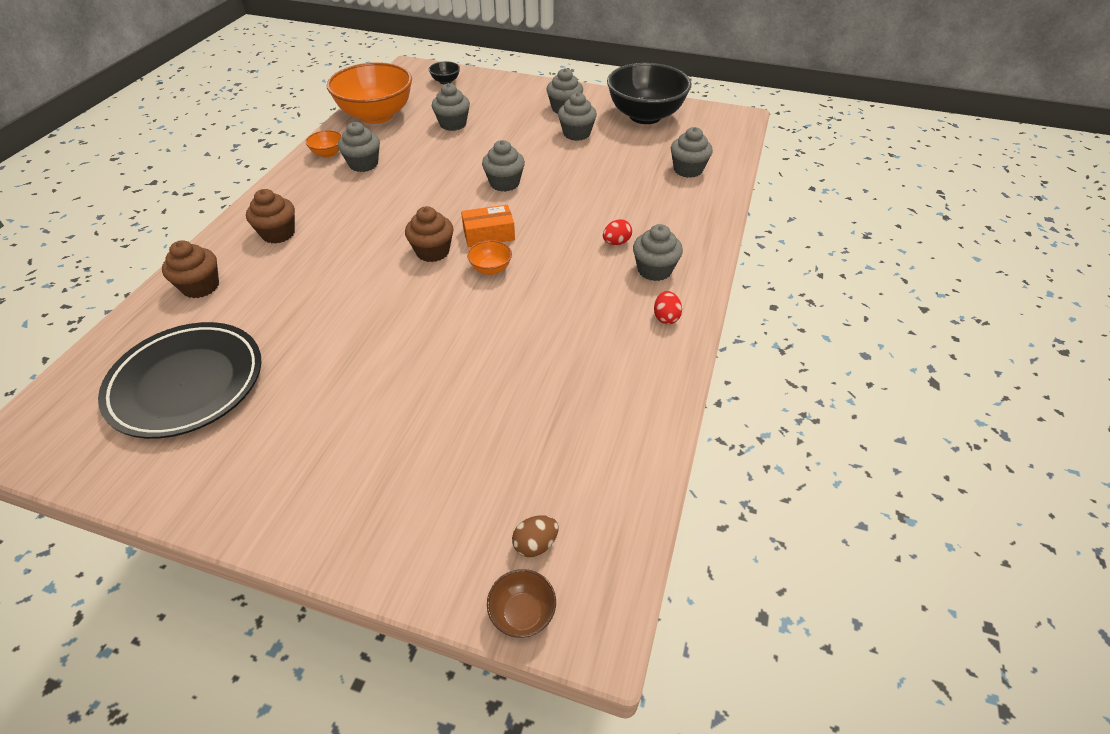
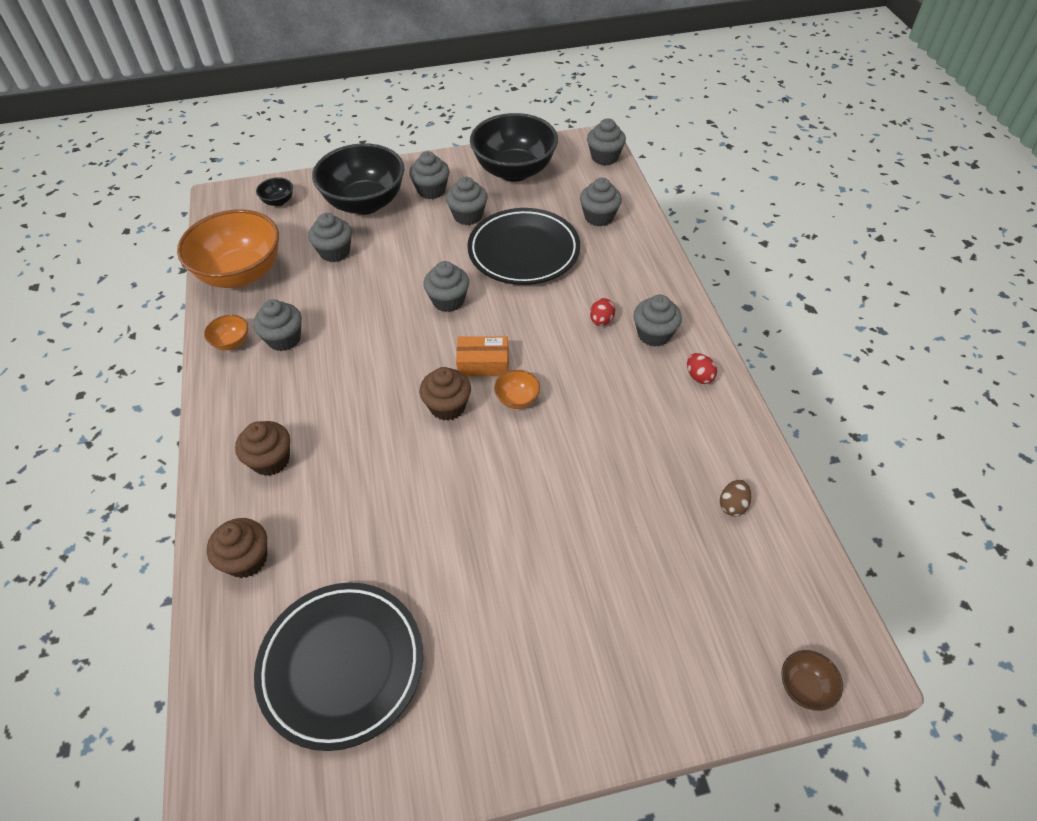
camera: 30 degrees left, 5 degrees up
(489, 234) = (483, 363): orange box -> orange box turned 45 degrees clockwise
(506, 101) = (365, 203): none -> black bowl
(535, 544) = (767, 628): brown egg -> brown egg (732, 505)
(598, 172) = (523, 251): none -> black plate
(735, 130) = (604, 157): none -> grey cupcake

